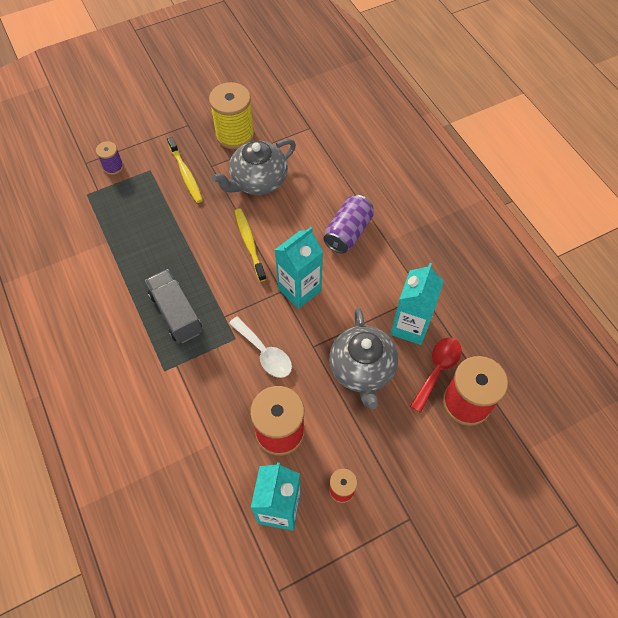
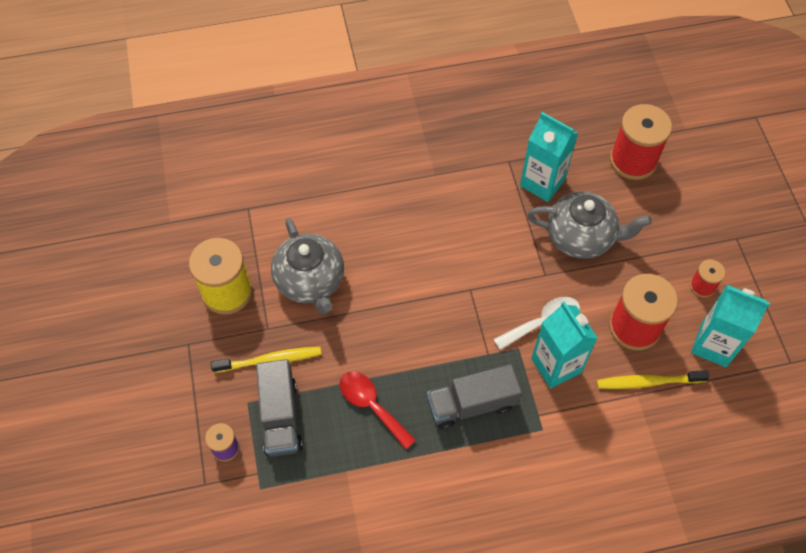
camera: 75 degrees left, 0 degrees up
(142, 192) = (280, 417): none -> grey truck
(249, 243) = (397, 308): yellow toothbrush -> yellow toothbrush (648, 382)
(299, 289) = (473, 271): turquoise carton -> turquoise carton (556, 365)
(348, 232) = (412, 207): purple can -> none
(437, 370) = (594, 173): red spoon -> red spoon (371, 406)

